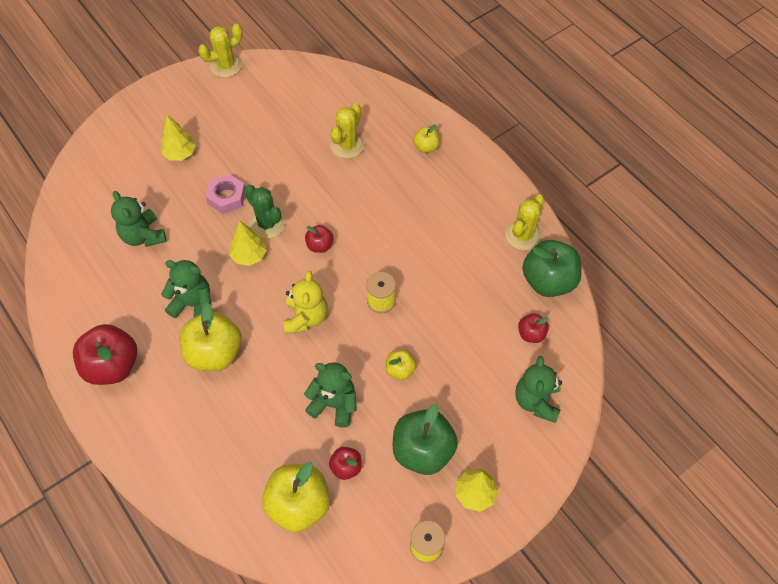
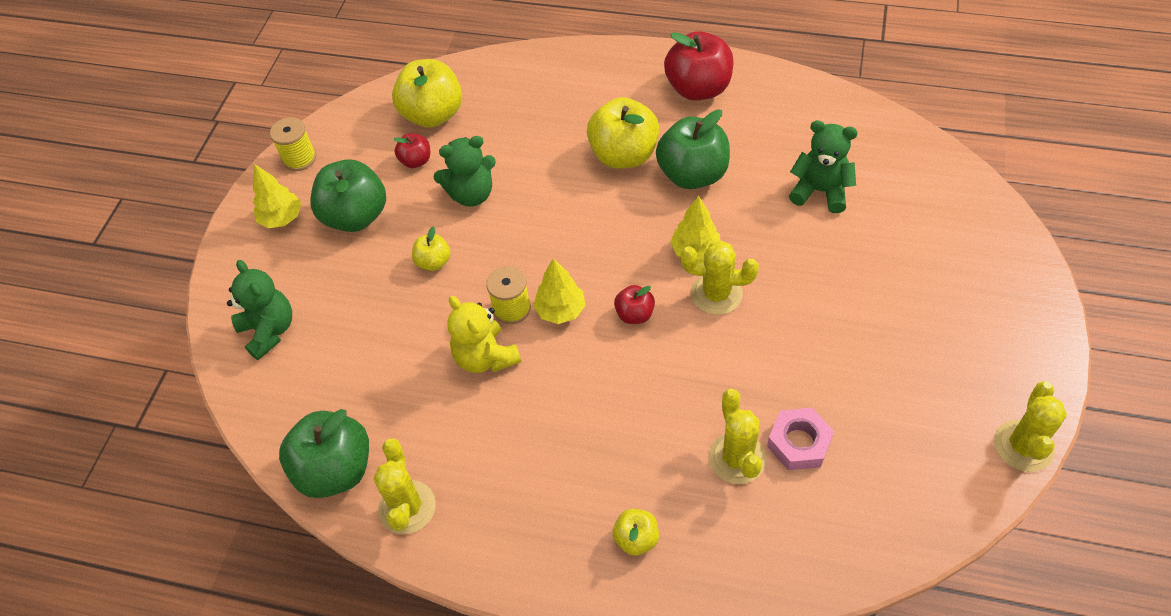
camera: 145 degrees right, 5 degrees down
(180, 153) = (906, 293): yellow tree -> yellow tree (560, 310)
(193, 304) = (692, 175): green teddy bear -> green apple
(227, 197) = (793, 287): pink nut -> pink nut (799, 443)
(267, 223) = (716, 294): green cactus -> yellow cactus
(306, 317) = (573, 240): yellow teddy bear -> yellow teddy bear (485, 357)
(531, 334) = (317, 393): red apple -> none

